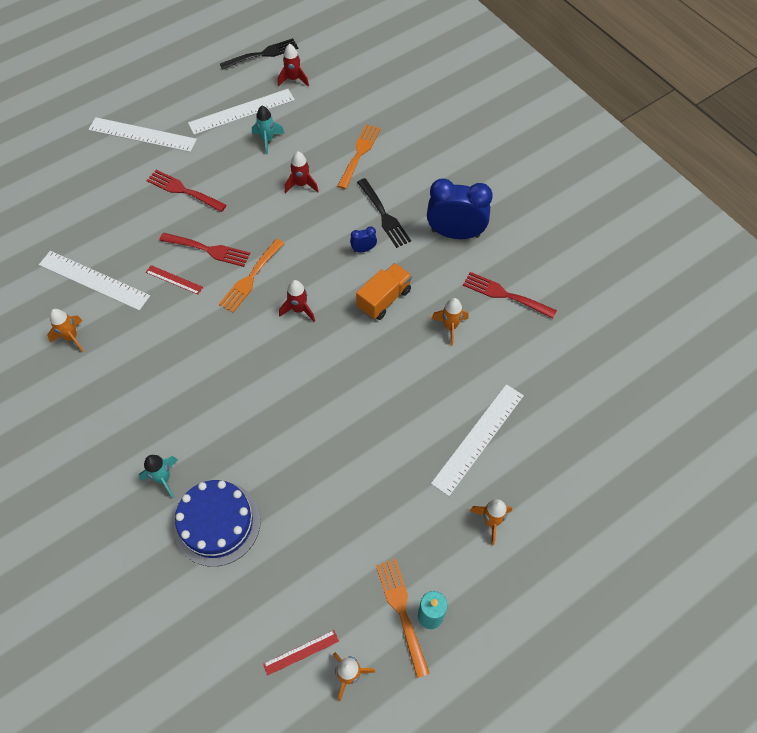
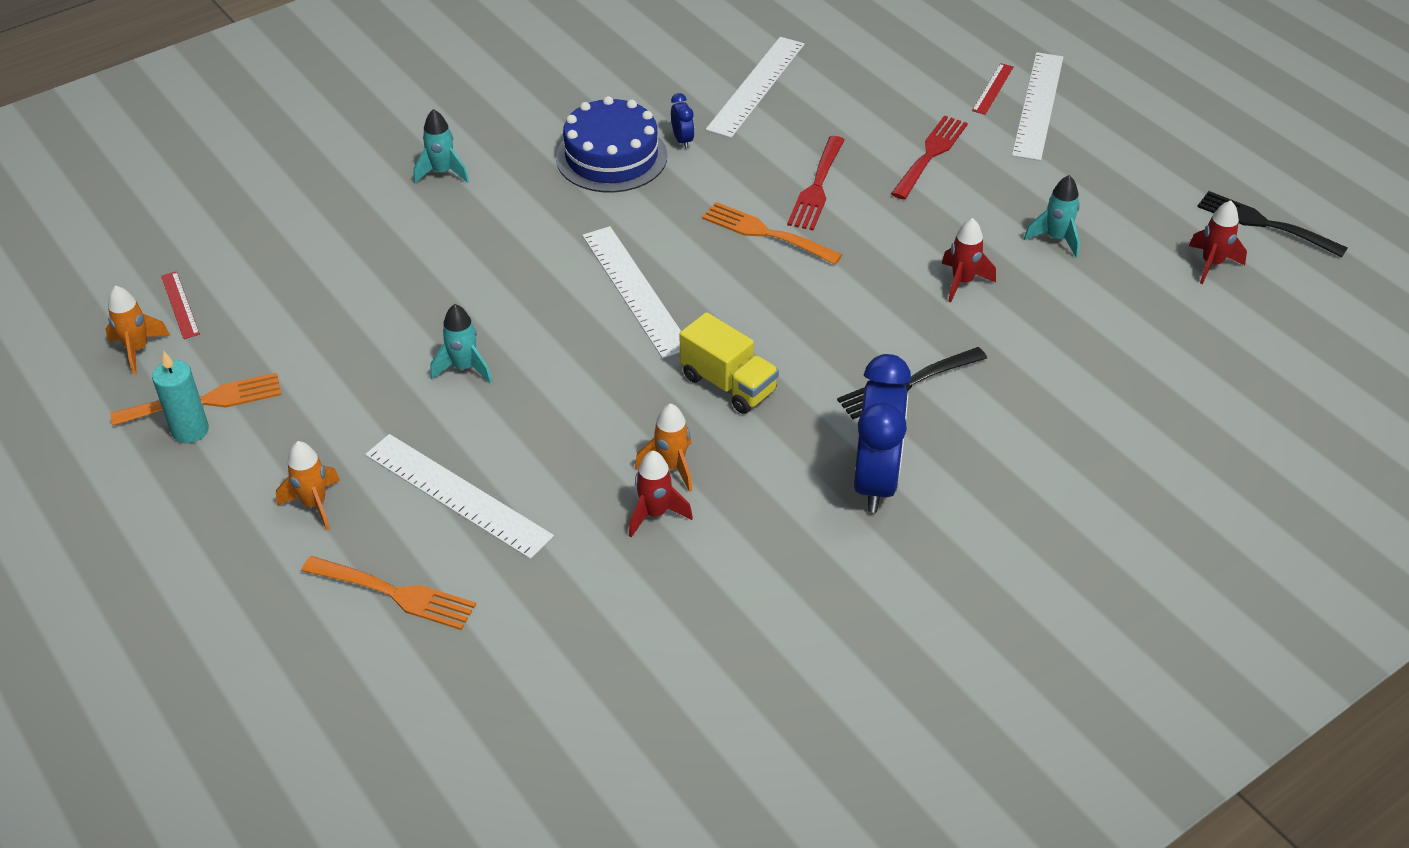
camera: 90 degrees right, 15 degrees down
(71, 337) = (662, 77): orange rocket -> none
(174, 279) = (760, 158): red ruler -> red ruler (993, 89)
(217, 523) = (371, 222): blue cake -> blue cake (611, 157)
(241, 111) = (1115, 206): white ruler -> white ruler (635, 290)
(262, 54) = (1264, 224): black fork -> black fork turned 150 degrees clockwise
(299, 309) = (707, 286): red rocket -> red rocket (655, 514)
(359, 153) = (1047, 352): orange fork -> orange fork (395, 593)
(363, 249) = (830, 359): blue clock -> blue clock (682, 140)
(370, 444) = (464, 368): none -> turquoise rocket
(384, 299) = (728, 384): orange truck -> yellow truck
(505, 295) = (740, 546): red fork -> none

